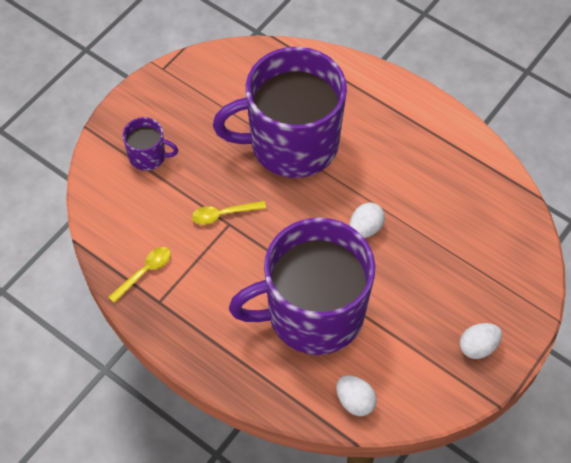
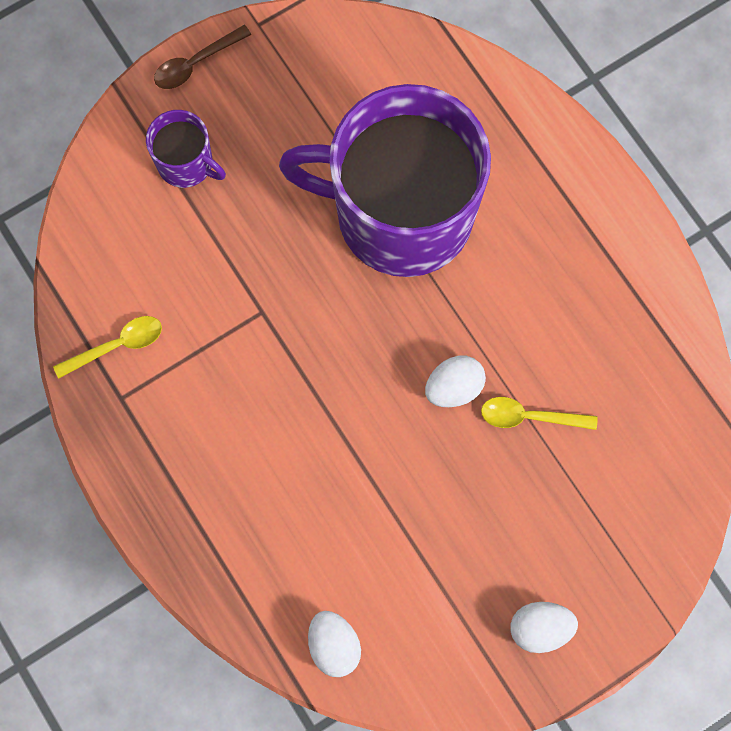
camera: 20 degrees right, 15 degrees up
(132, 100) = (195, 63): none -> brown spoon
(223, 214) = (258, 294): yellow spoon -> yellow spoon (529, 416)
(313, 313) = (327, 492): purple mug -> none

